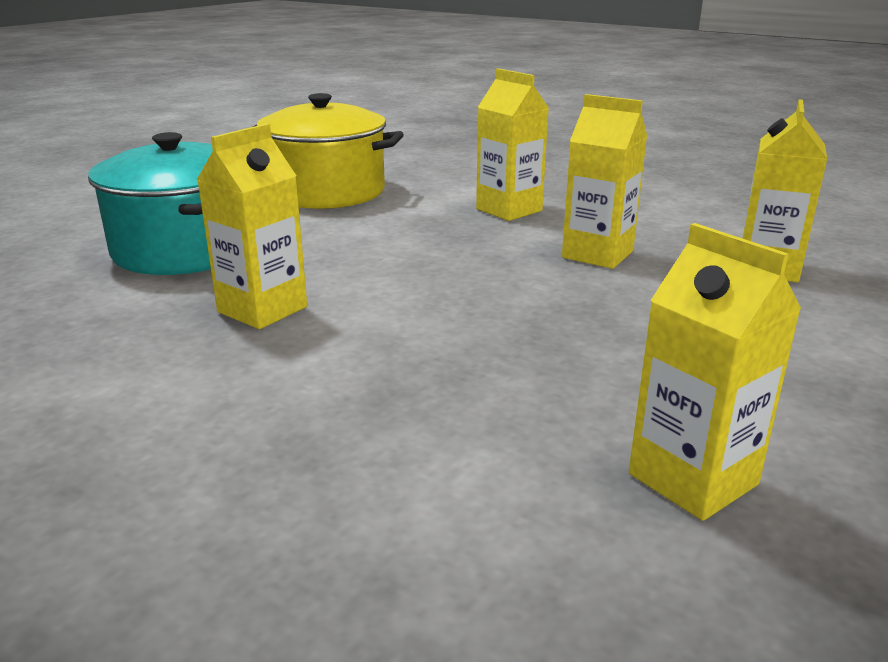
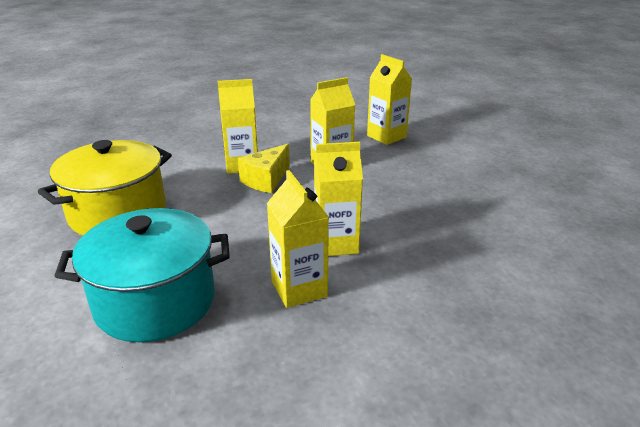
camera: 60 degrees left, 5 degrees up
(492, 230) = (266, 180): none -> yellow cheese
(693, 479) = (541, 223): yellow carton -> yellow carton (336, 243)

